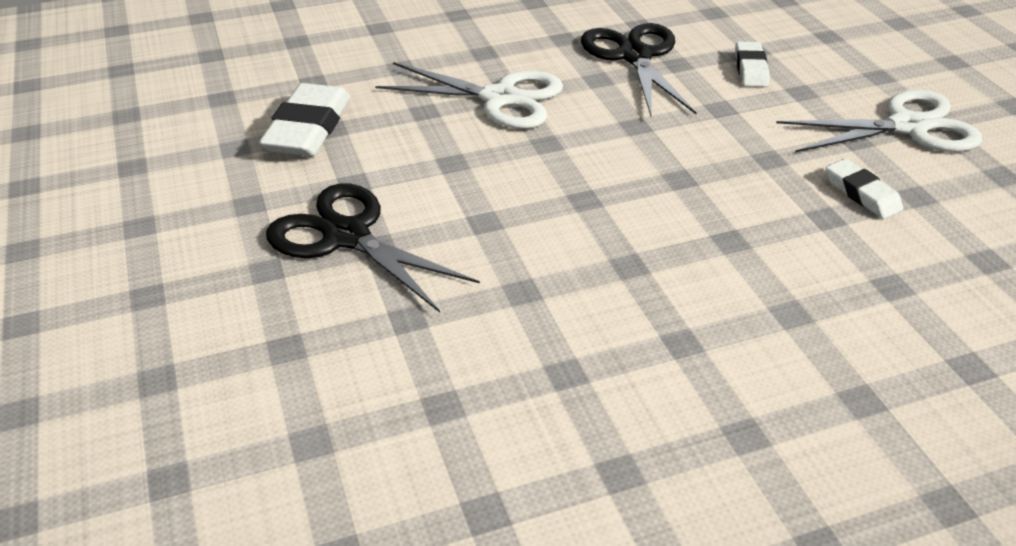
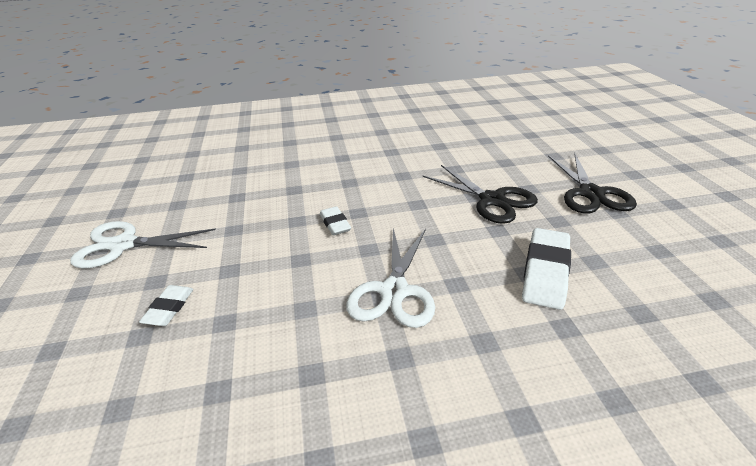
camera: 170 degrees left, 5 degrees down
(500, 98) = (394, 291): white scissors -> white scissors turned 105 degrees counterclockwise
(635, 56) = (255, 335): black scissors -> black scissors (590, 194)
(861, 194) = (205, 206): white eraser -> white eraser (335, 224)

